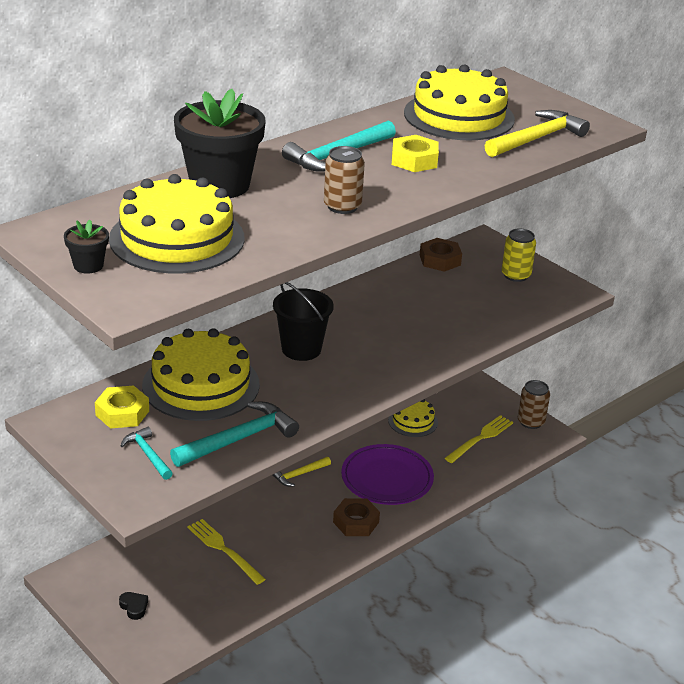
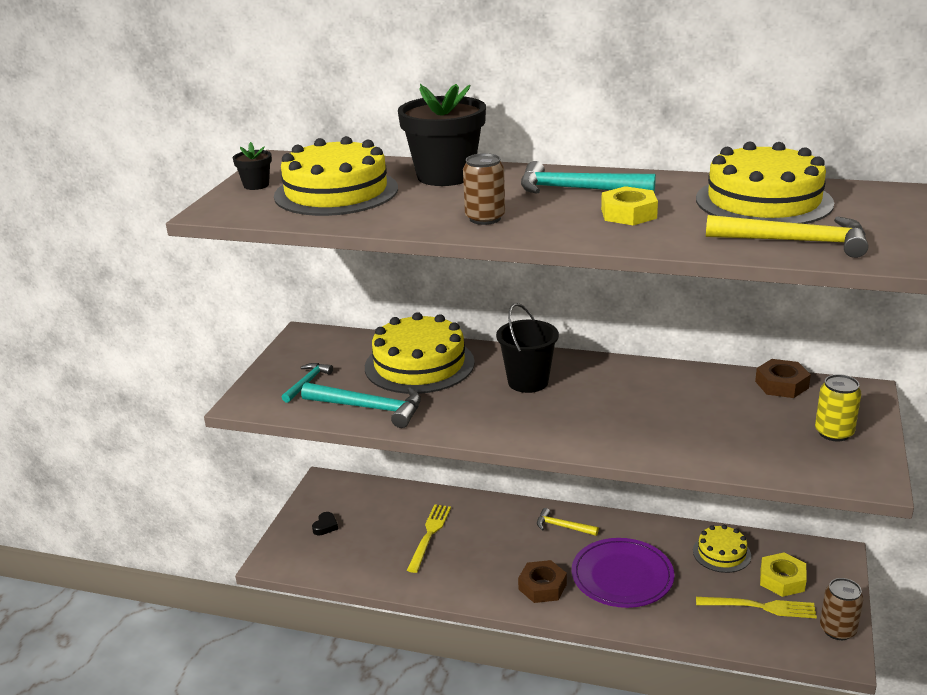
camera: 60 degrees right, 5 degrees down
(122, 413) = (345, 353): yellow nut -> yellow nut (782, 580)

